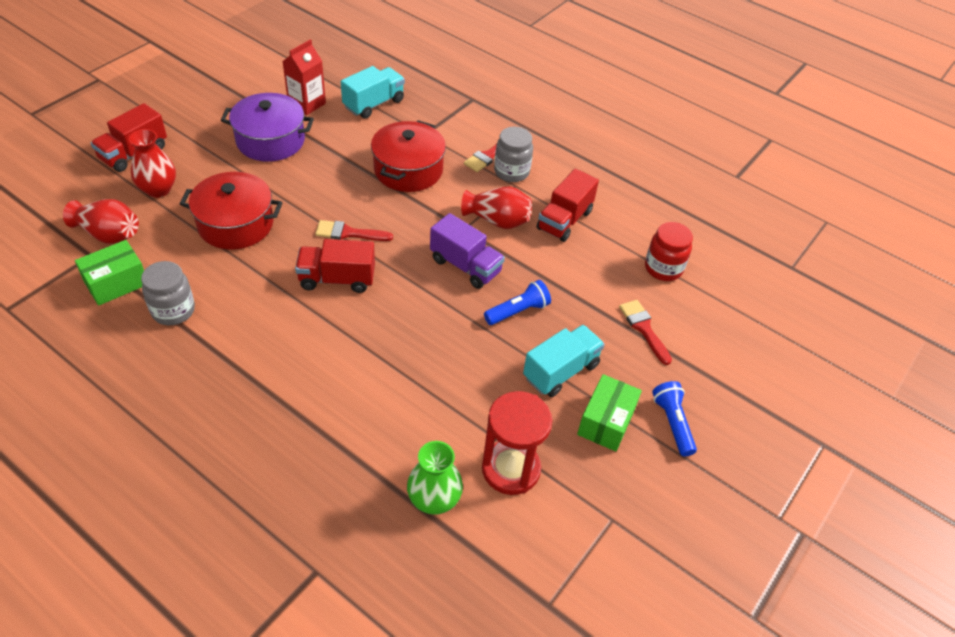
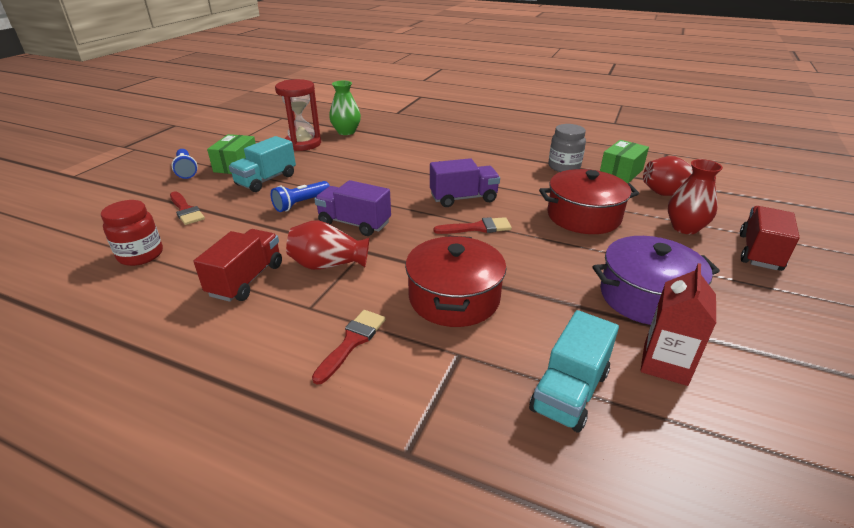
camera: 170 degrees right, 15 degrees down
(337, 279) = (463, 198): red truck -> purple truck
(511, 172) = (315, 324): grey jar -> none

